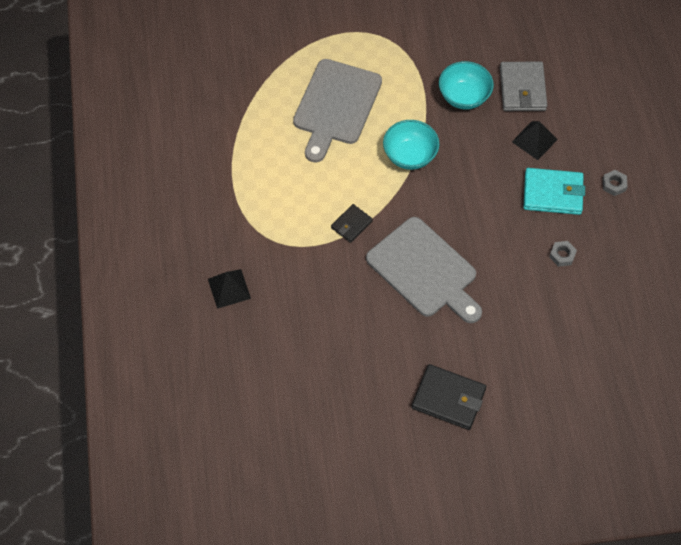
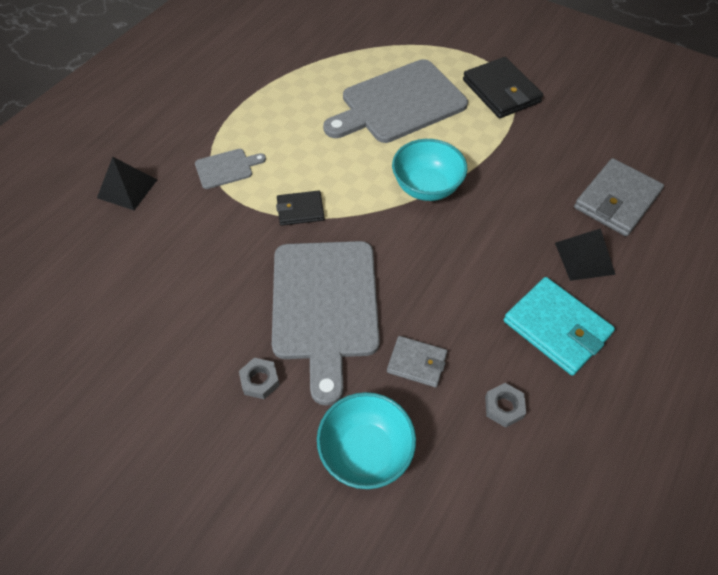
camera: 40 degrees right, 5 degrees down
(276, 230) = (226, 168): none -> grey cutting board
(448, 399) = (197, 471): black wallet -> black wallet (501, 91)
(464, 97) = (540, 169): turquoise bowl -> turquoise bowl (366, 452)
(501, 265) = (416, 363): none -> grey wallet
(614, 185) = (649, 371): grey nut -> grey nut (260, 380)

